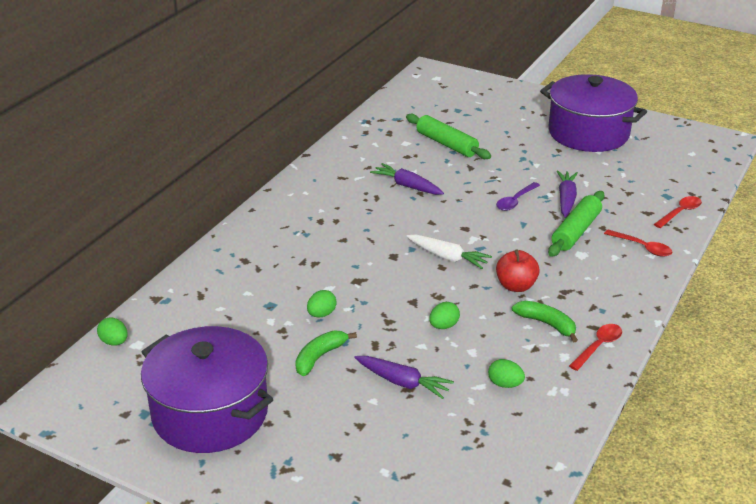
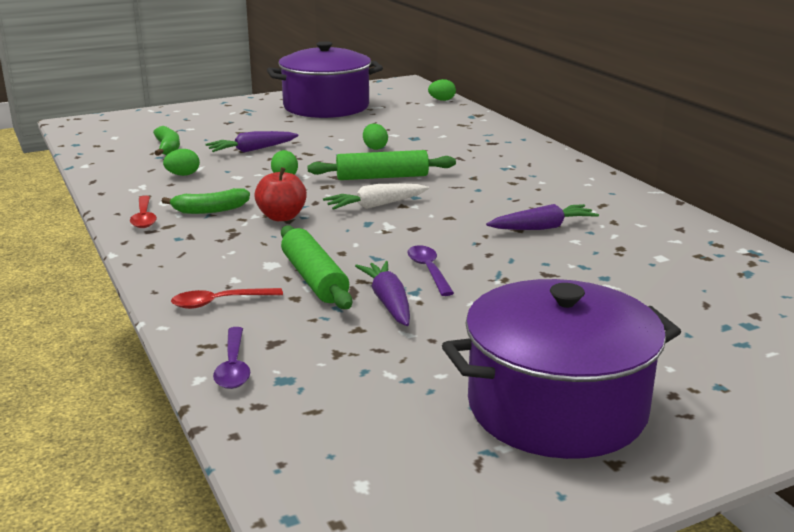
camera: 125 degrees right, 10 degrees down
(319, 357) = (326, 137): green banana -> green banana (168, 148)
(446, 144) = (631, 280): green rolling pin -> green rolling pin (382, 177)
(566, 199) = (388, 302): purple carrot -> purple carrot turned 150 degrees counterclockwise
(680, 213) = (233, 366): red spoon -> purple spoon

